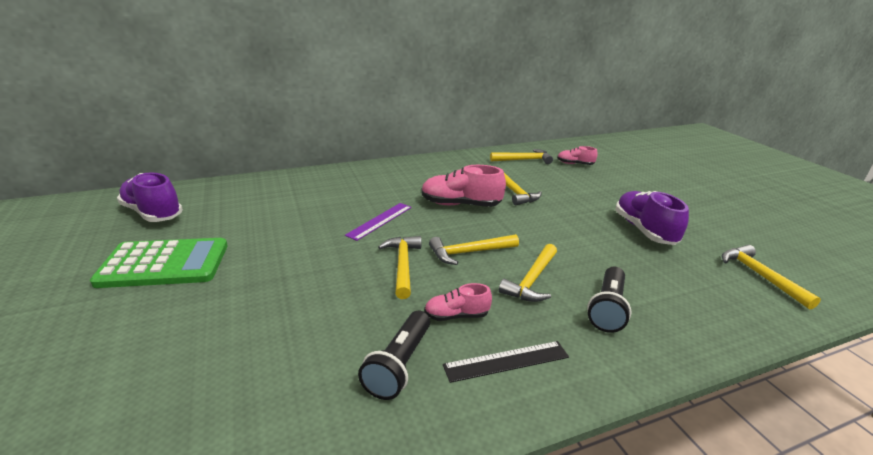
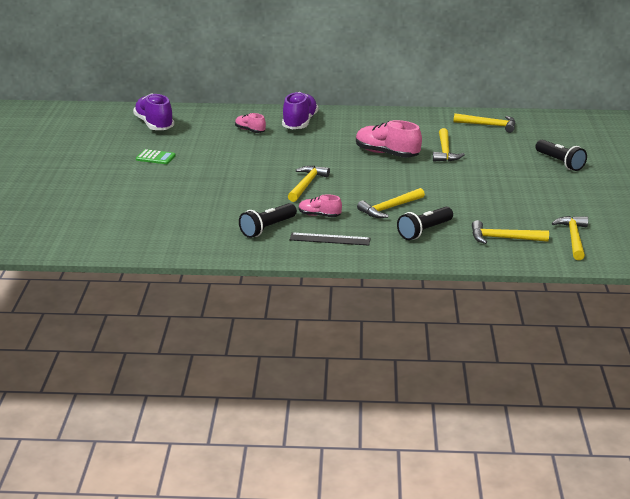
camera: 25 degrees right, 0 degrees up
(164, 264) = (155, 157): green calculator -> green calculator, size x0.47
(380, 221) = (312, 155): purple ruler -> none
(469, 252) = (361, 186): yellow hammer -> yellow hammer (503, 238)
(575, 164) = (537, 136): pink shoe -> pink shoe (250, 130)
(625, 186) = (560, 162): none -> black flashlight
(644, 230) = (523, 196): purple shoe -> purple shoe (300, 123)

